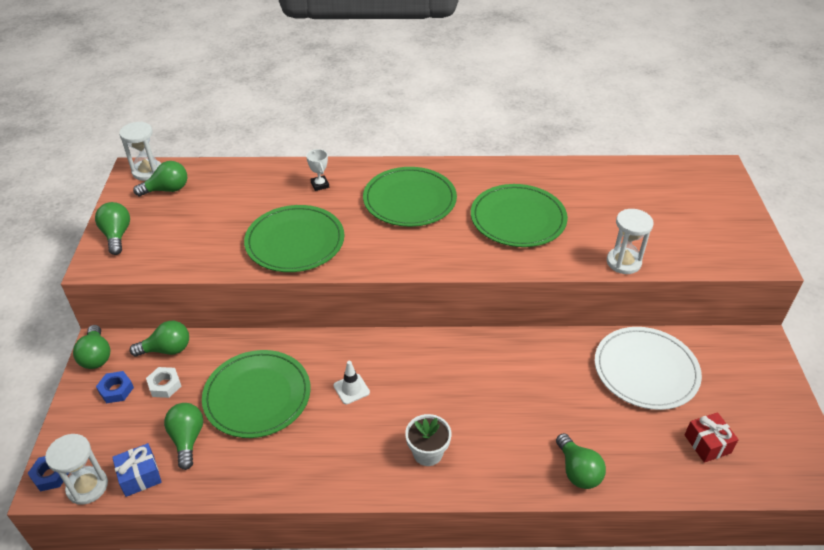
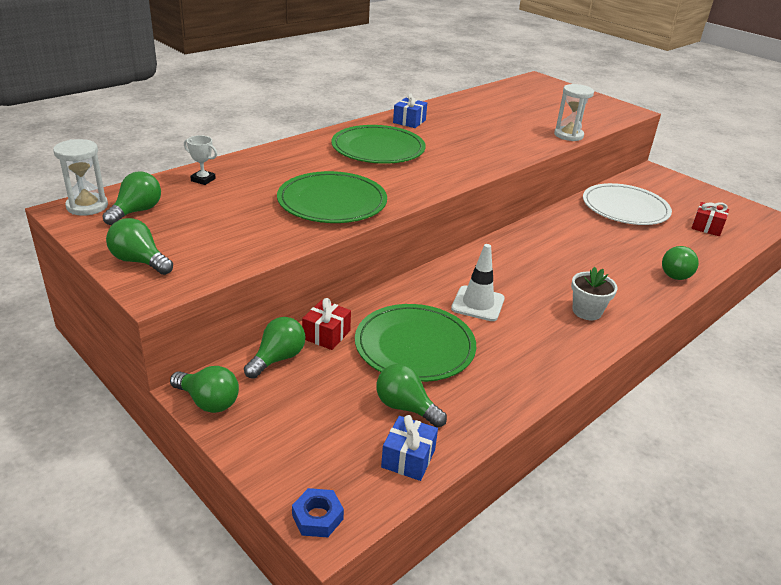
camera: 45 degrees left, 10 degrees down
(87, 487) = (371, 499): white hourglass -> none
(116, 390) = (275, 414): blue nut -> none
(165, 385) = (319, 384): white nut -> none
(217, 349) = (326, 334): none -> red gift
(320, 185) = (288, 162): white trophy -> white trophy (203, 180)
(351, 389) = (478, 304): white traffic cone -> white traffic cone, size x1.53
(484, 178) = (409, 121): none -> blue gift
(518, 219) = (470, 135): green plate -> none
(577, 471) = (676, 273): green light bulb -> green light bulb turned 90 degrees clockwise

